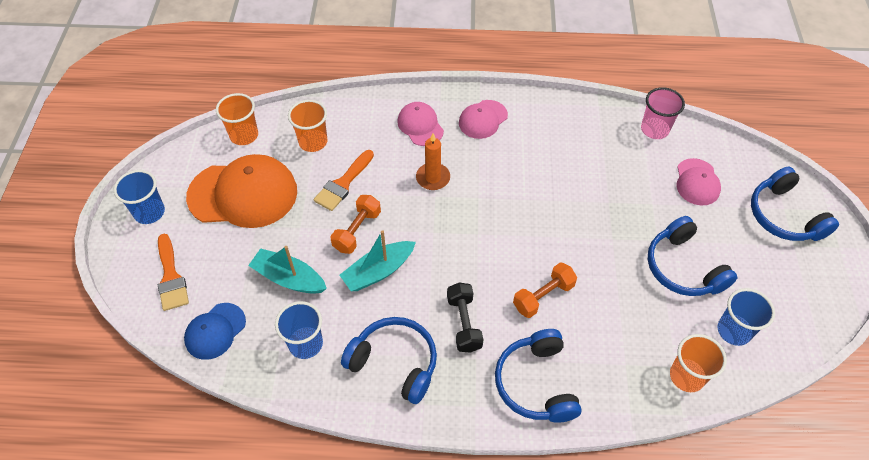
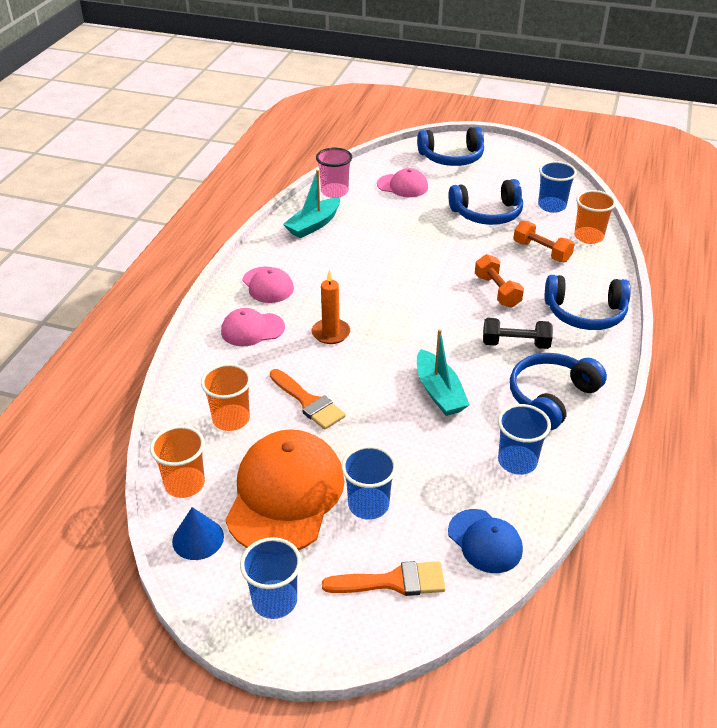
camera: 75 degrees left, 15 degrees down
(197, 157) = (198, 538): none -> blue cone
(241, 247) = (368, 505): none -> blue cup
(289, 278) = (427, 465): turquoise boat -> turquoise boat (313, 225)
(357, 231) = (380, 400): orange dumbbell -> orange dumbbell (541, 251)

